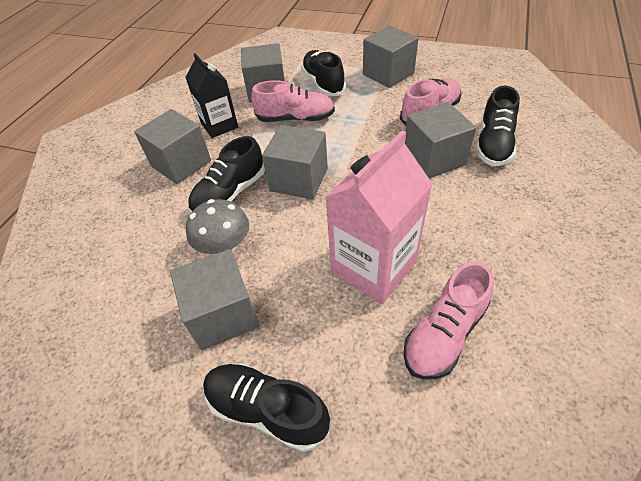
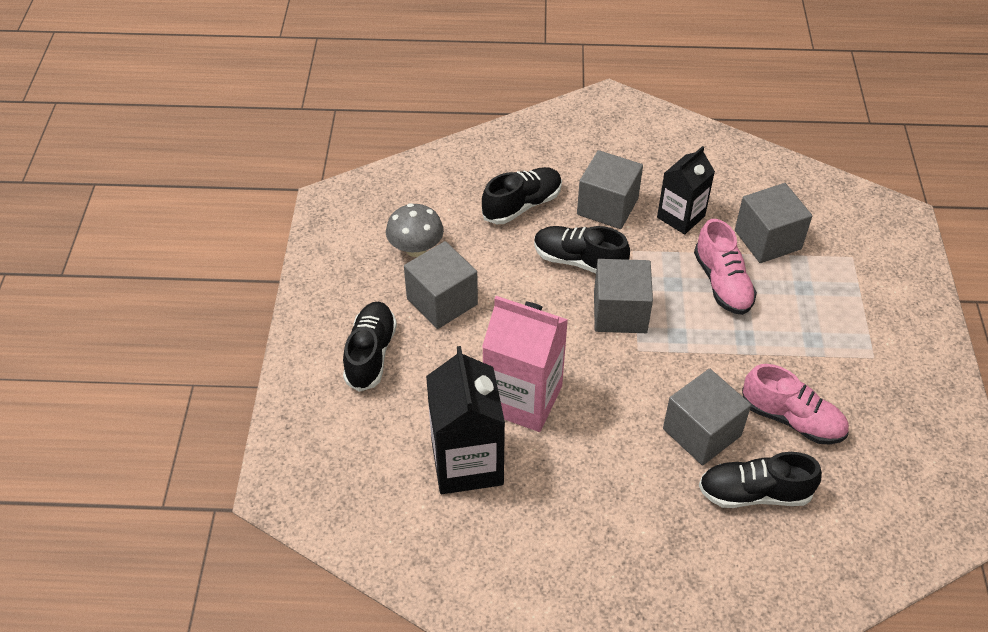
camera: 70 degrees right, 0 degrees up
(224, 246) = (512, 279): grey mushroom -> grey mushroom (416, 249)
(323, 83) = (808, 293): black shoe -> black shoe (522, 205)
(388, 74) = (864, 360): grey cube -> none
(444, 334) = (467, 462): pink shoe -> black carton

